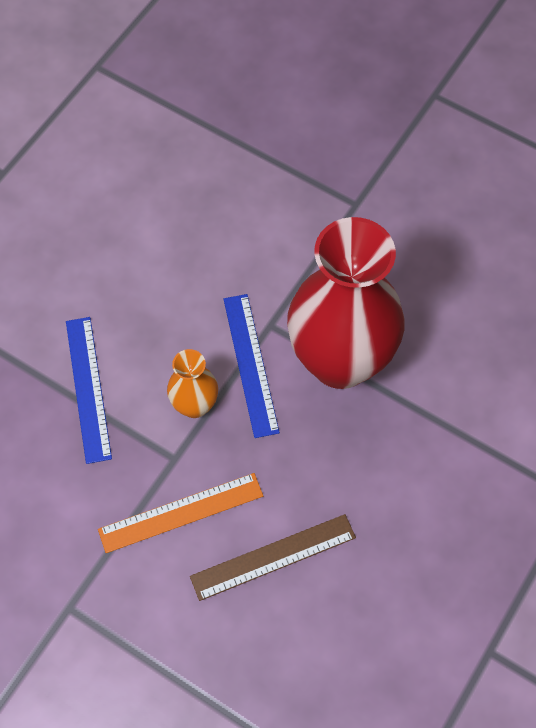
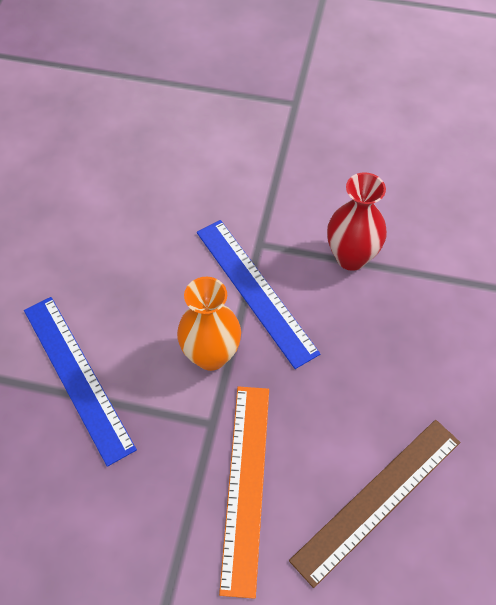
camera: 20 degrees left, 5 degrees down
(181, 513) = (246, 485): orange ruler -> orange ruler turned 45 degrees counterclockwise
(340, 361) = (351, 257): red vase -> red vase, size x0.45

